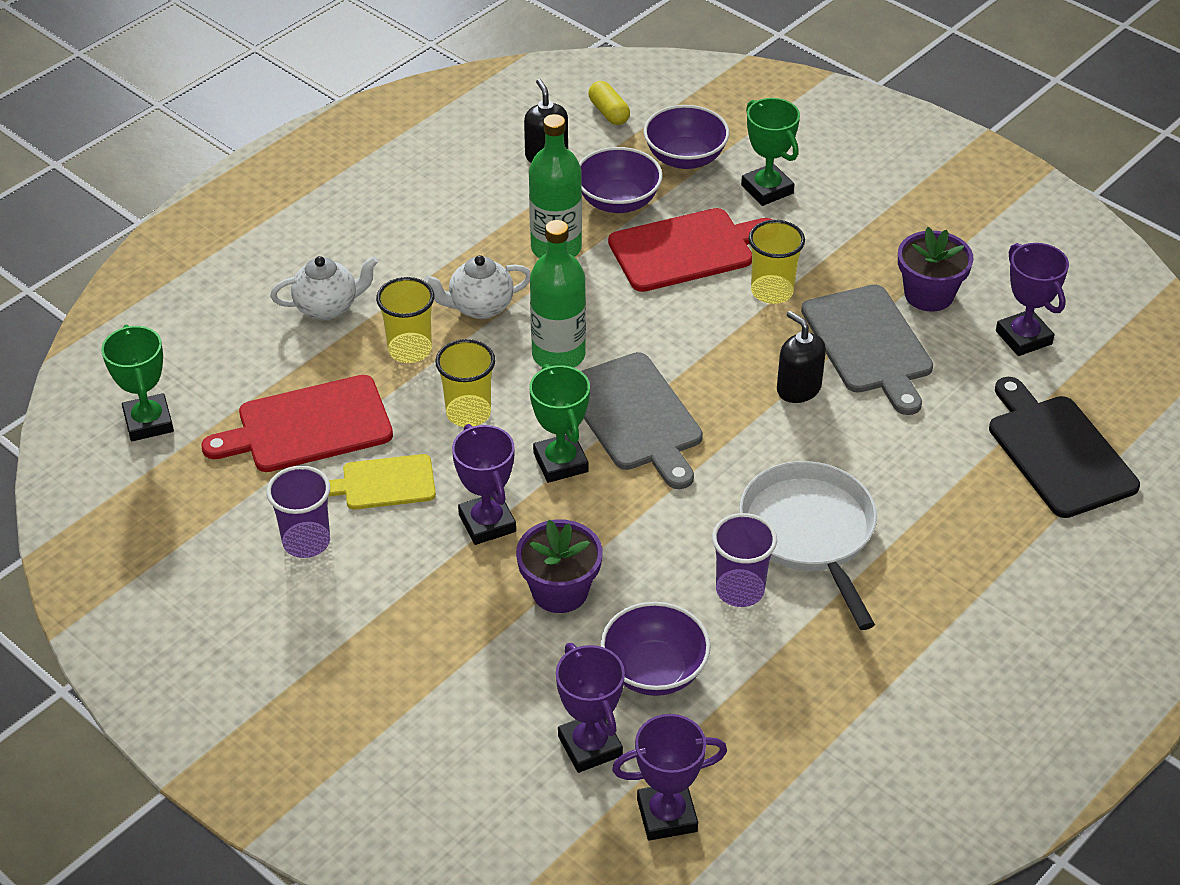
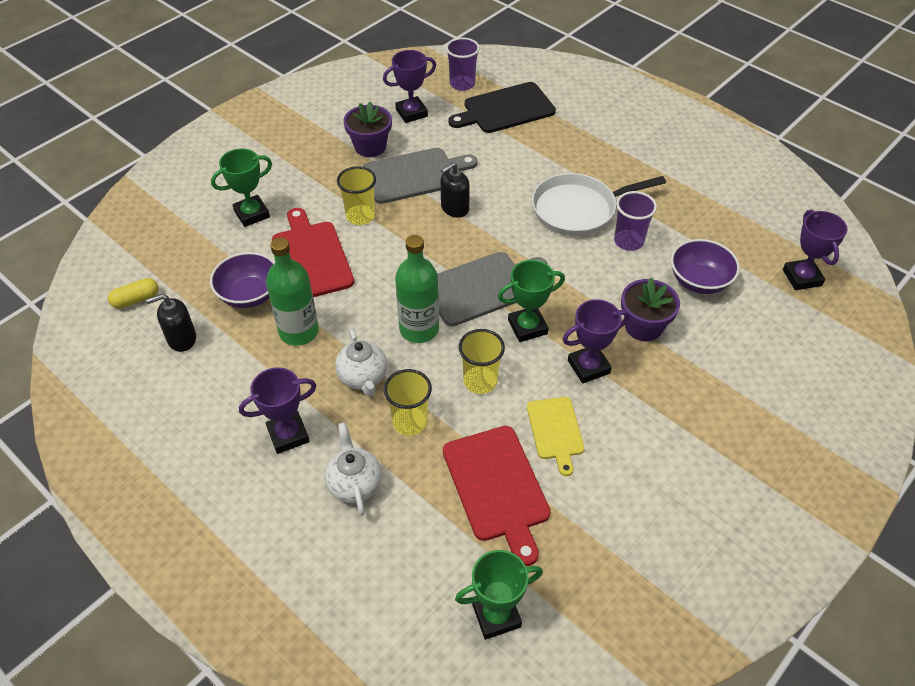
camera: 90 degrees left, 5 degrees up
(306, 542) = (620, 478): purple cup -> purple cup (462, 84)
(590, 746) = (763, 311): purple trophy -> purple trophy (288, 435)
(685, 158) = (205, 256): purple bowl -> none

